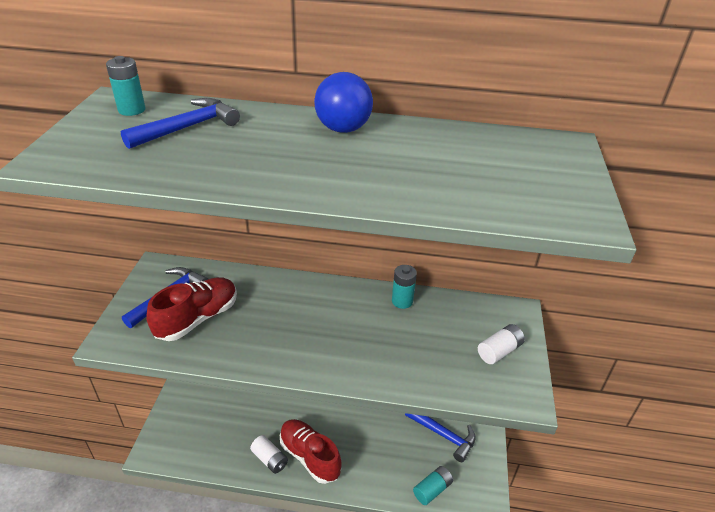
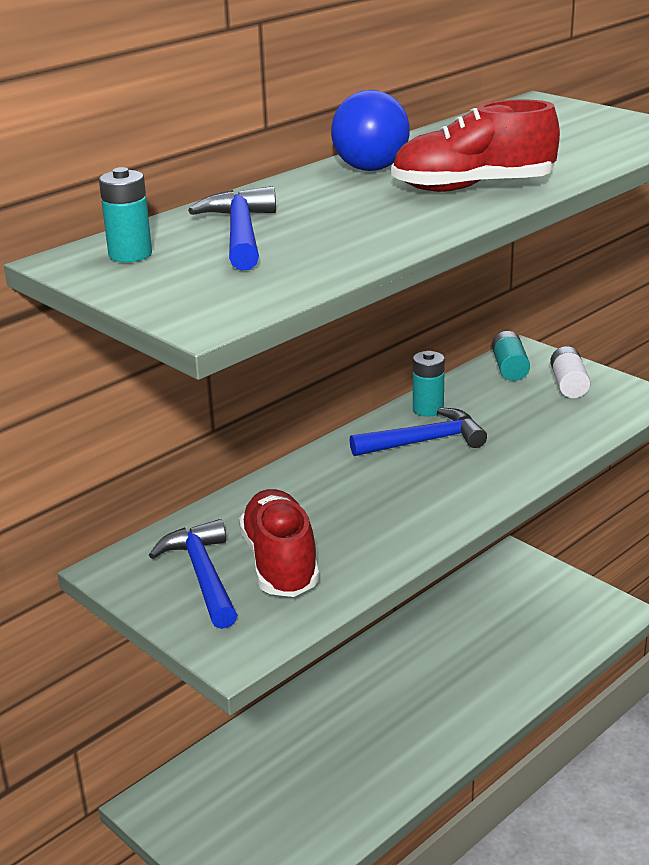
camera: 50 degrees left, 10 degrees down
(270, 459) = (394, 767): white battery -> none
(309, 456) = (426, 726): red shoe -> red shoe (473, 187)
(432, 489) = (567, 642): turquoise battery -> turquoise battery (509, 368)
(443, 435) = (502, 597): blue hammer -> blue hammer (424, 441)

